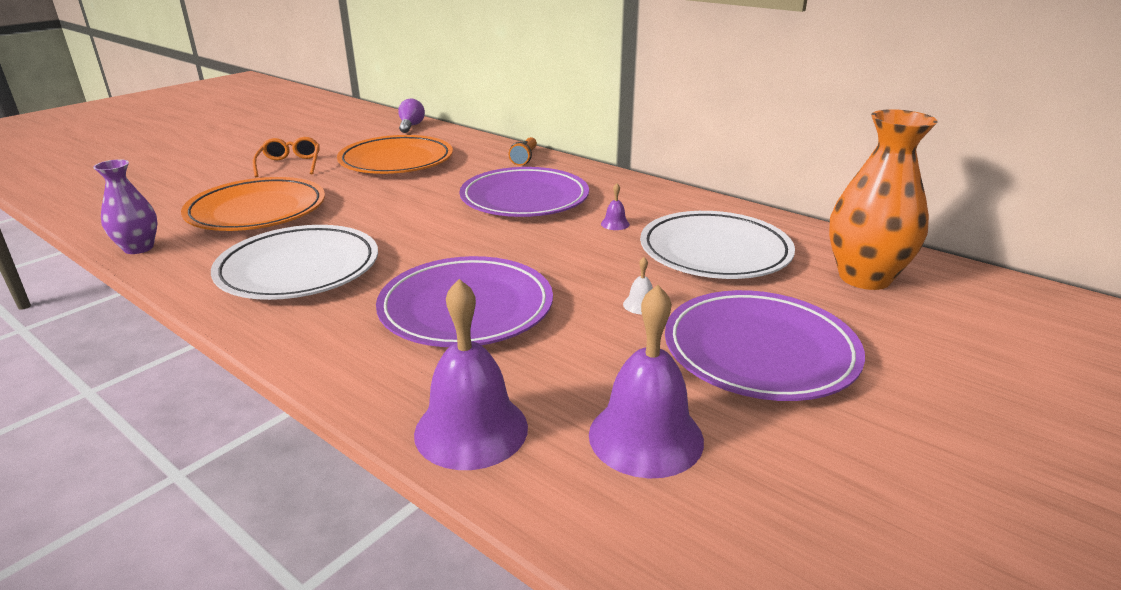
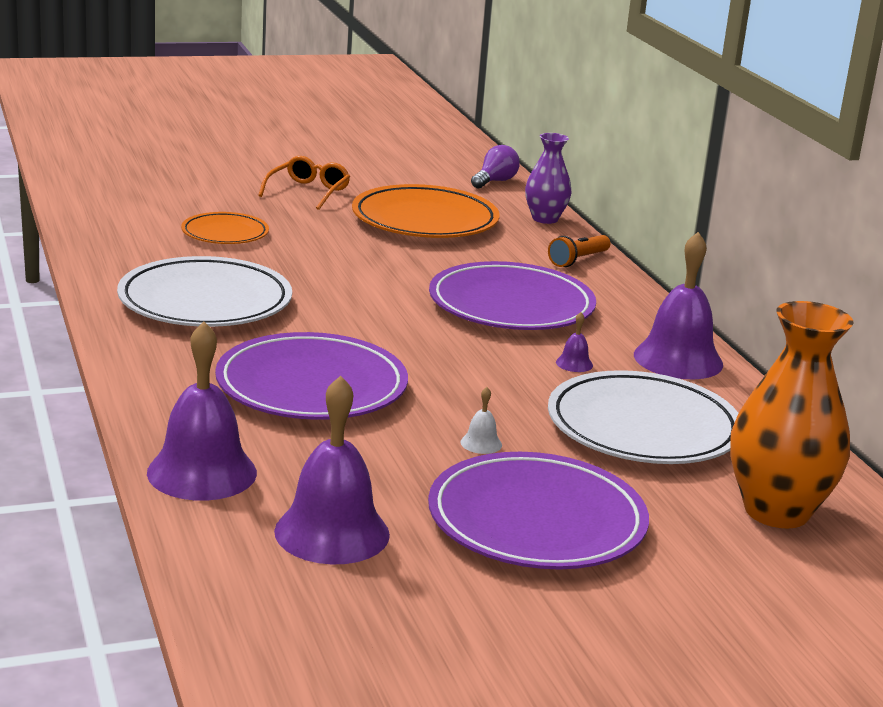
camera: 30 degrees right, 5 degrees down
(139, 248) = (91, 237): purple vase -> purple vase (545, 219)
(257, 211) = (225, 233): orange plate -> orange plate, size x0.56
(666, 200) = (678, 359): none -> purple bell

